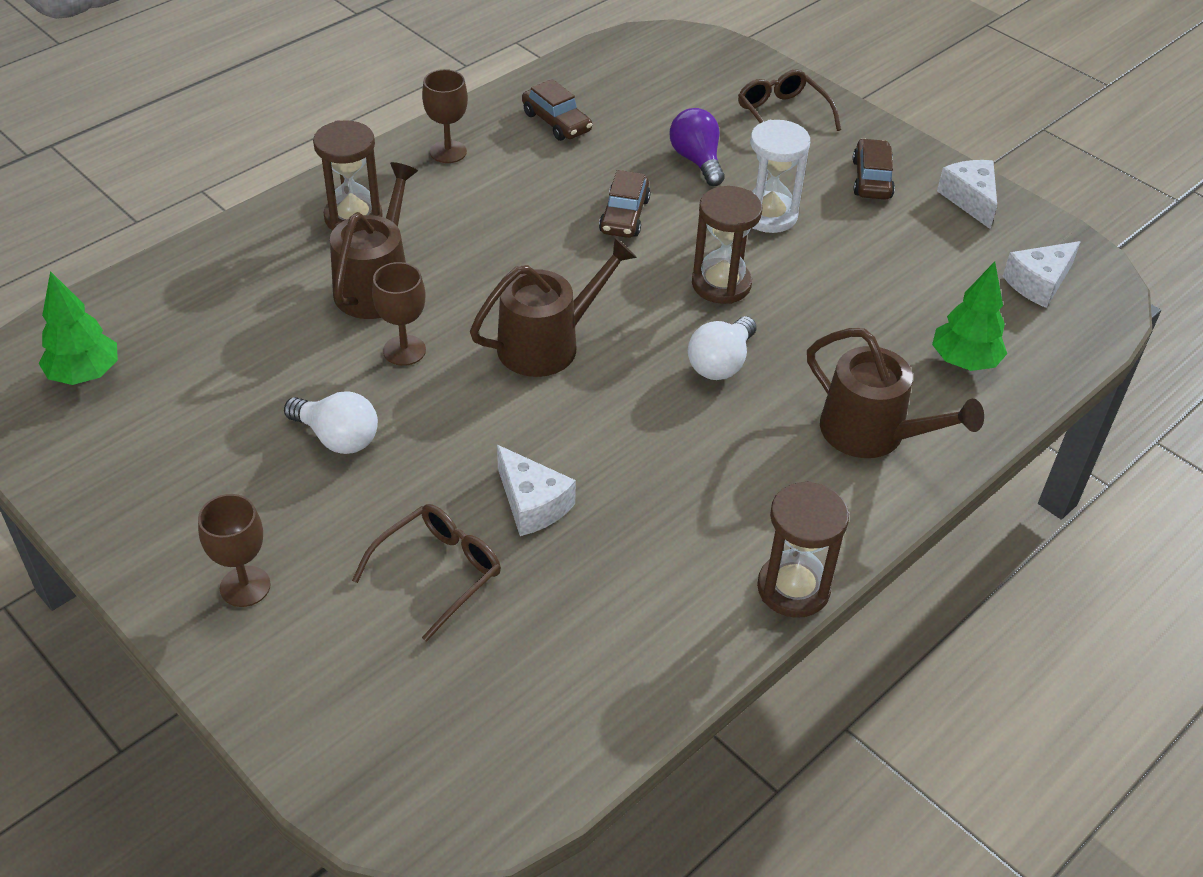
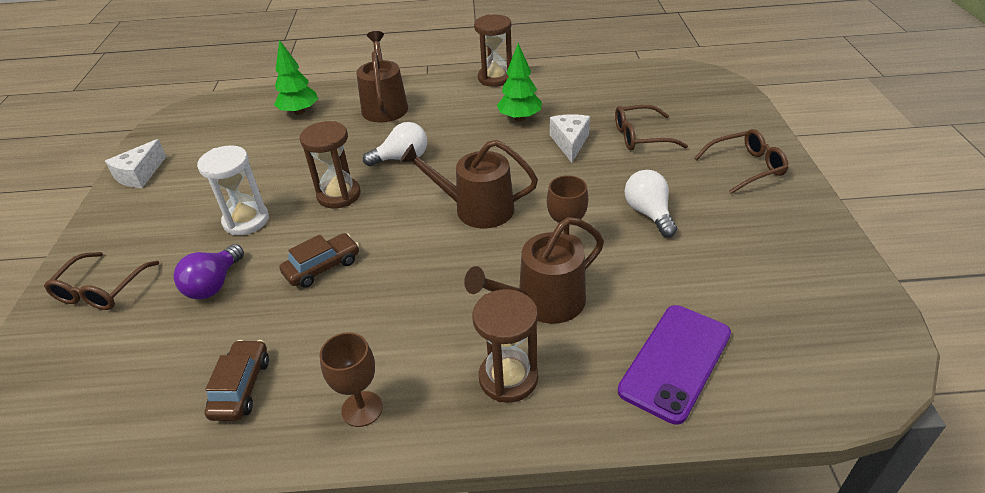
camera: 135 degrees left, 5 degrees down
(85, 375) = (815, 338): green tree -> green tree (519, 118)
(215, 293) = (675, 362): none -> purple phone
(245, 586) = (746, 167): brown goblet -> brown glasses
(871, 179) = (154, 212): brown car -> none
(1039, 283) = (204, 124): white cheese -> none

